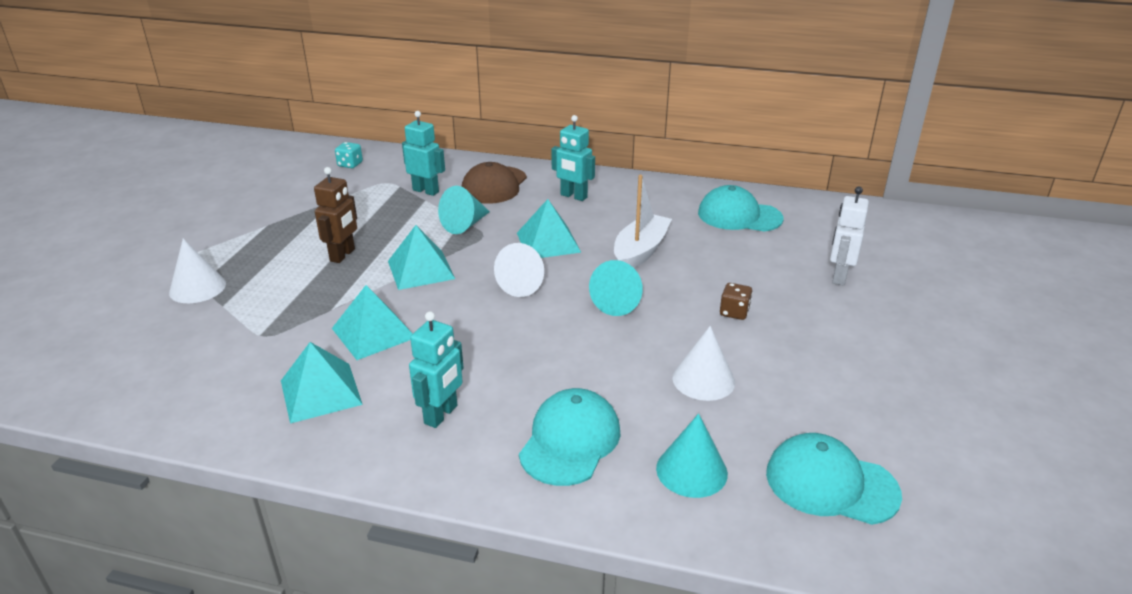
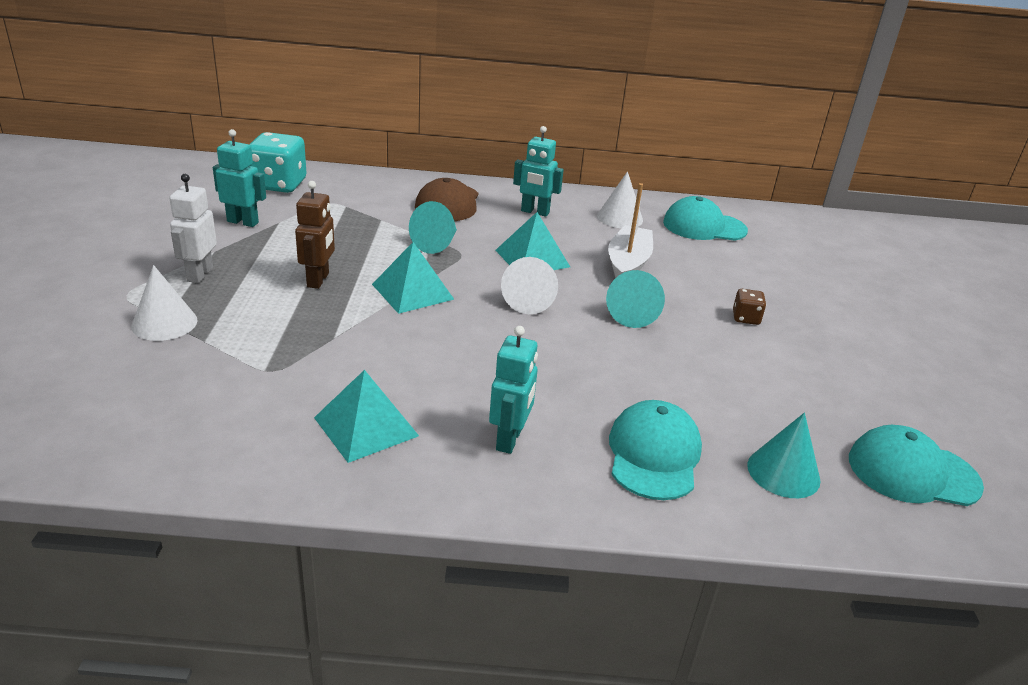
camera: 15 degrees left, 0 degrees up
(350, 164) = (279, 184): turquoise dice -> turquoise dice, size x2.07
(373, 333) = (393, 360): turquoise pyramid -> none
(426, 191) = (377, 210): turquoise robot -> turquoise robot (243, 222)
(703, 380) = (750, 384): white cone -> white cone (620, 218)
(839, 277) = (822, 280): white robot -> white robot (199, 274)

